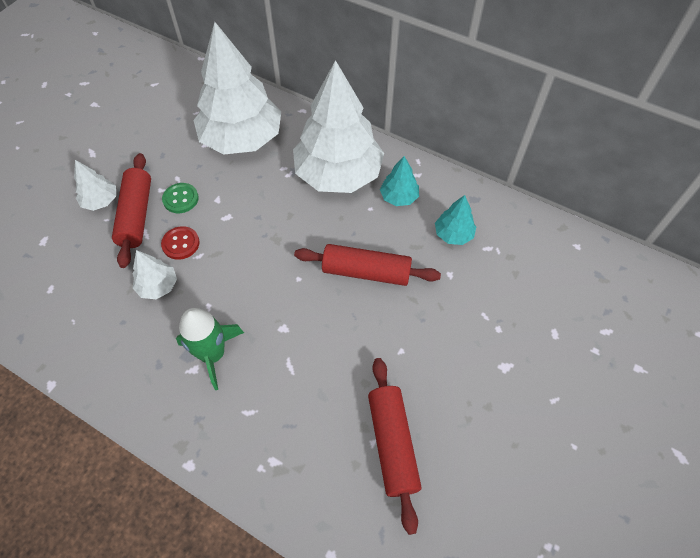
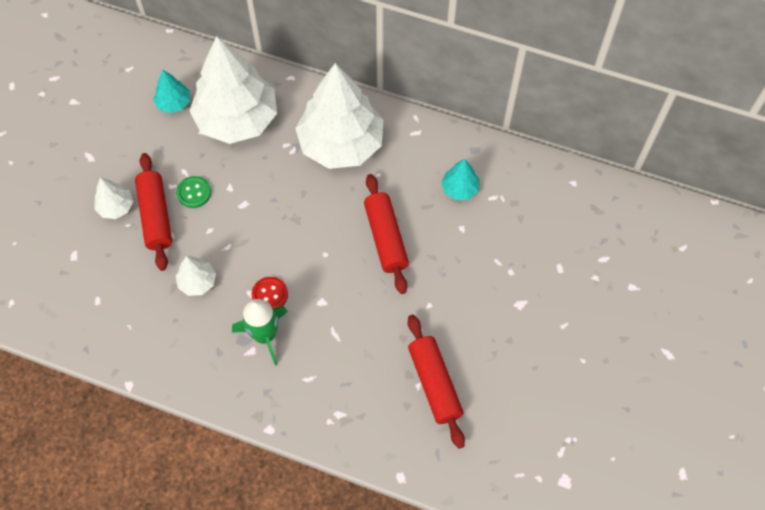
camera: 10 degrees left, 5 degrees up
(181, 244) = (207, 238): red button -> red button (270, 294)
(366, 272) = (386, 238): red rolling pin -> red rolling pin turned 75 degrees clockwise
(399, 197) = (403, 159): turquoise tree -> turquoise tree (174, 103)

